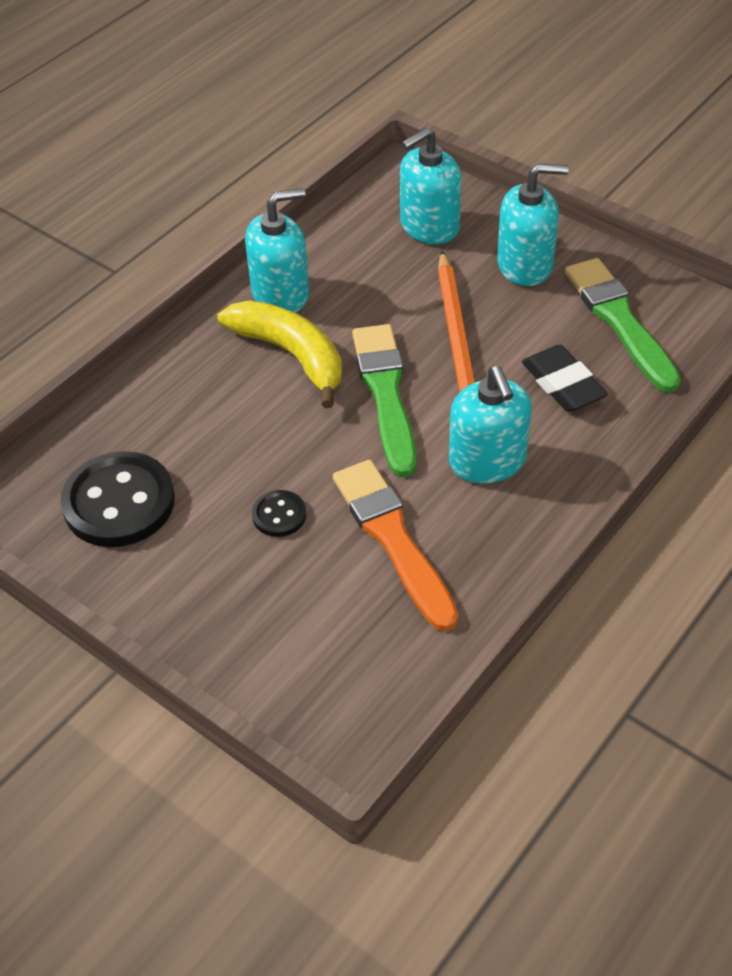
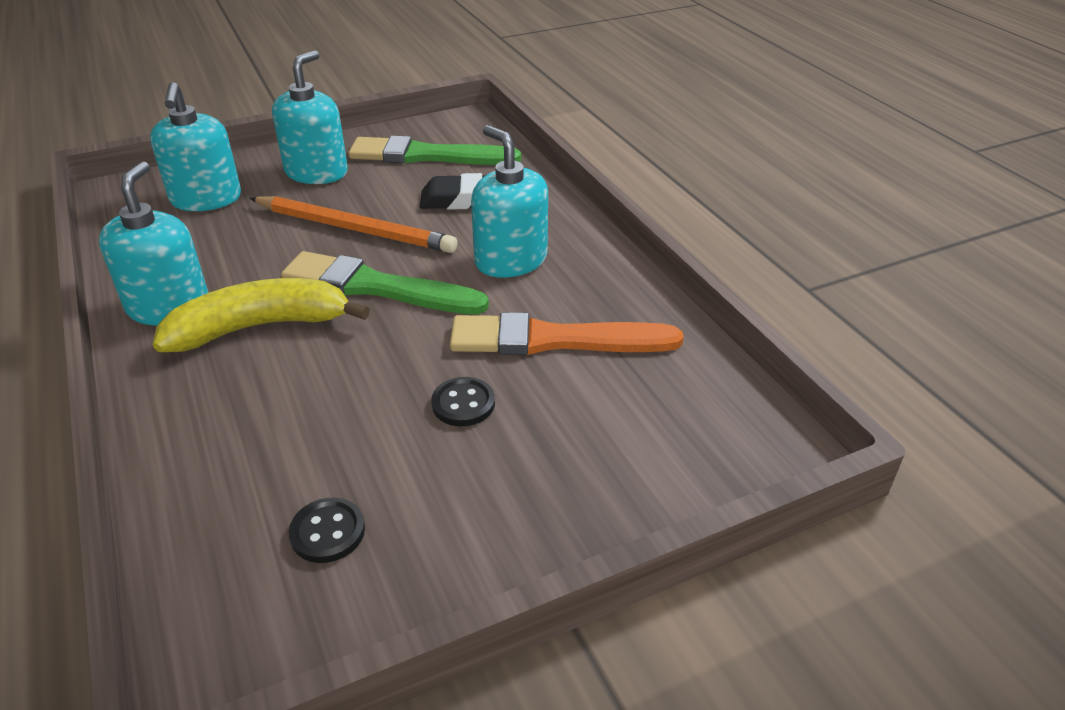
camera: 65 degrees left, 10 degrees down
(119, 502) = (327, 532): black button -> black button, size x0.48
(487, 461) = (511, 260): turquoise soap dispenser -> turquoise soap dispenser turned 135 degrees counterclockwise

